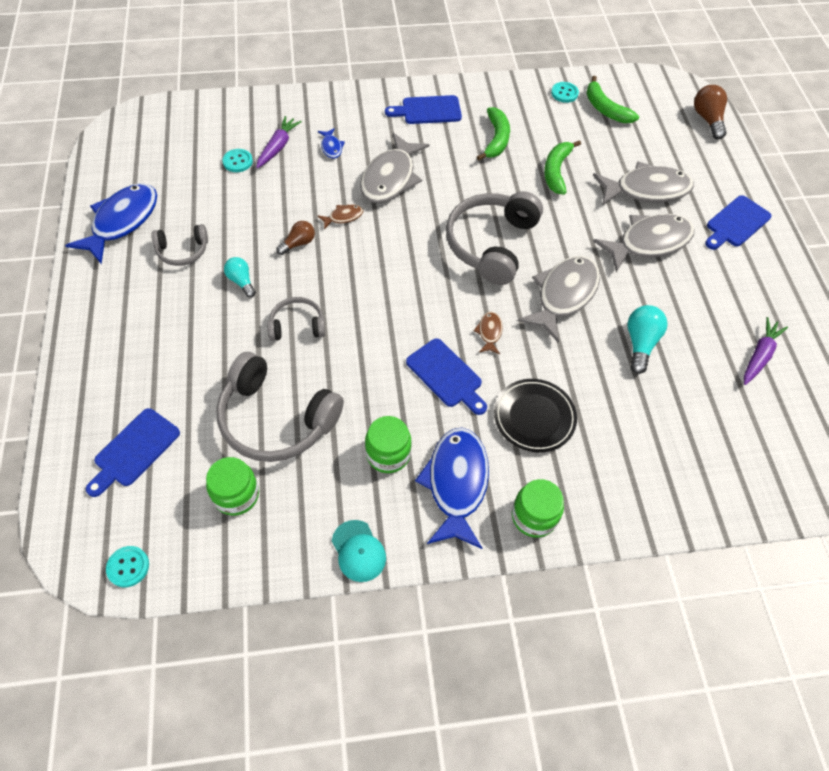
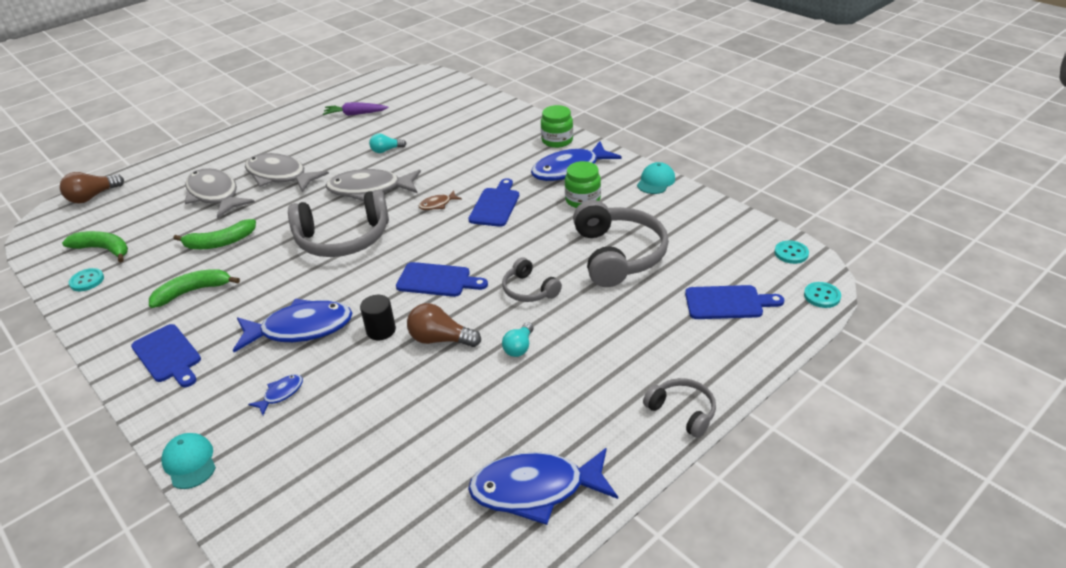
camera: 120 degrees left, 20 degrees down
(182, 251) = (525, 410): grey headphones -> grey headphones (682, 412)
(236, 495) = (689, 240): green jar -> none
(237, 161) = (360, 456): turquoise button -> turquoise button (822, 296)
(278, 147) = (310, 437): purple carrot -> none
(298, 243) = (440, 339): brown light bulb -> brown light bulb, size x1.51
(314, 96) = (189, 462): none -> turquoise cap
(343, 217) = (381, 330): brown fish -> black cylinder
(390, 178) = (300, 329): grey fish -> blue fish
(534, 417) = (489, 164): black plate -> none
(605, 109) = (103, 249): green banana -> green banana turned 90 degrees counterclockwise
(640, 343) = (386, 150): turquoise light bulb -> turquoise light bulb, size x0.66
(736, 223) = (228, 151): blue cutting board -> blue cutting board (437, 280)

